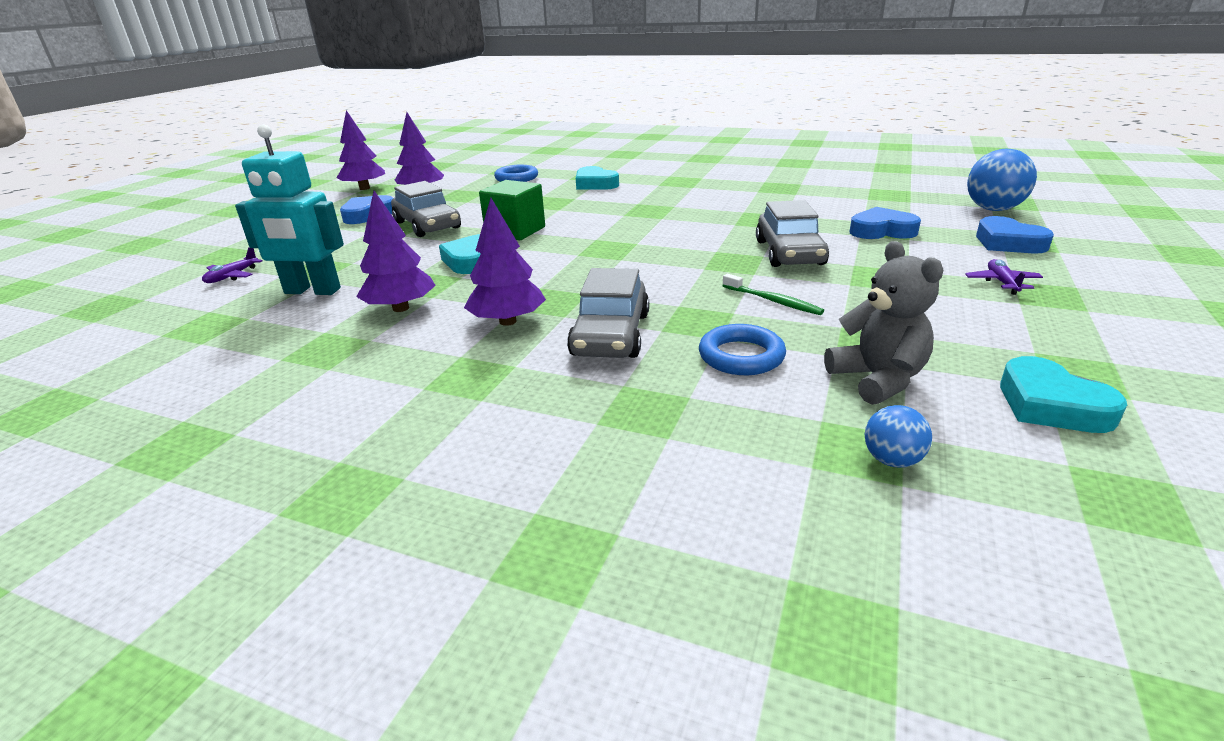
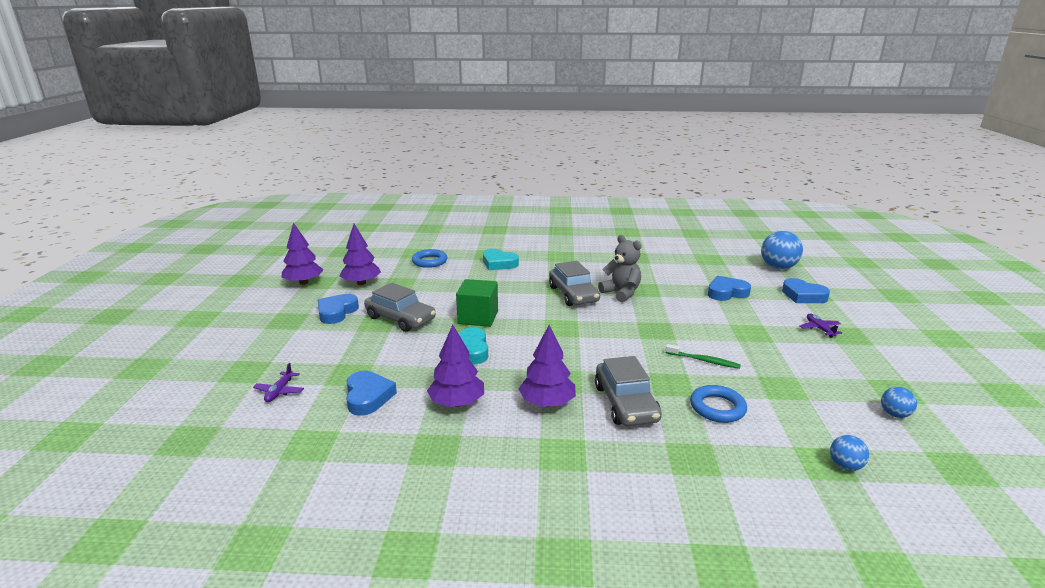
camera: 20 degrees left, 5 degrees down
(312, 291) = (368, 397): turquoise robot -> blue heart
(789, 253) = (684, 318): grey car -> grey car (573, 294)
(877, 379) = (802, 412): grey teddy bear -> grey teddy bear (621, 293)
(1051, 405) = (894, 414): turquoise heart -> blue ball

